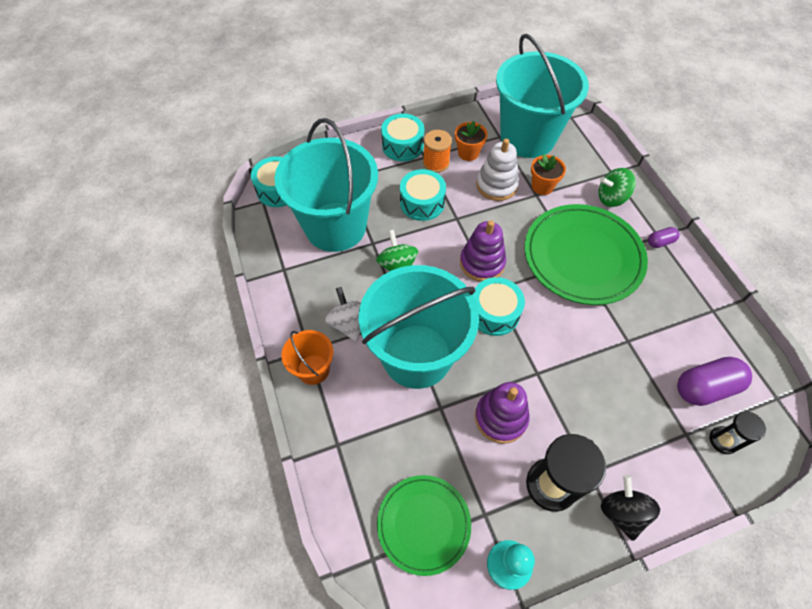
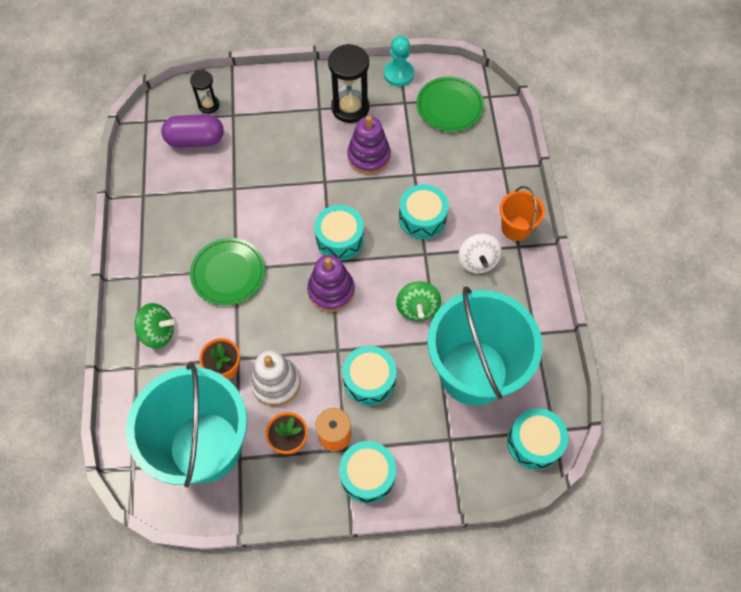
camera: 165 degrees left, 5 degrees up
(417, 356) = (422, 218): turquoise bucket -> turquoise drum
(583, 257) = (228, 273): green plate -> green plate, size x0.60
(622, 512) = (308, 83): black spinning top -> none
(660, 242) = (142, 270): purple capsule -> none

